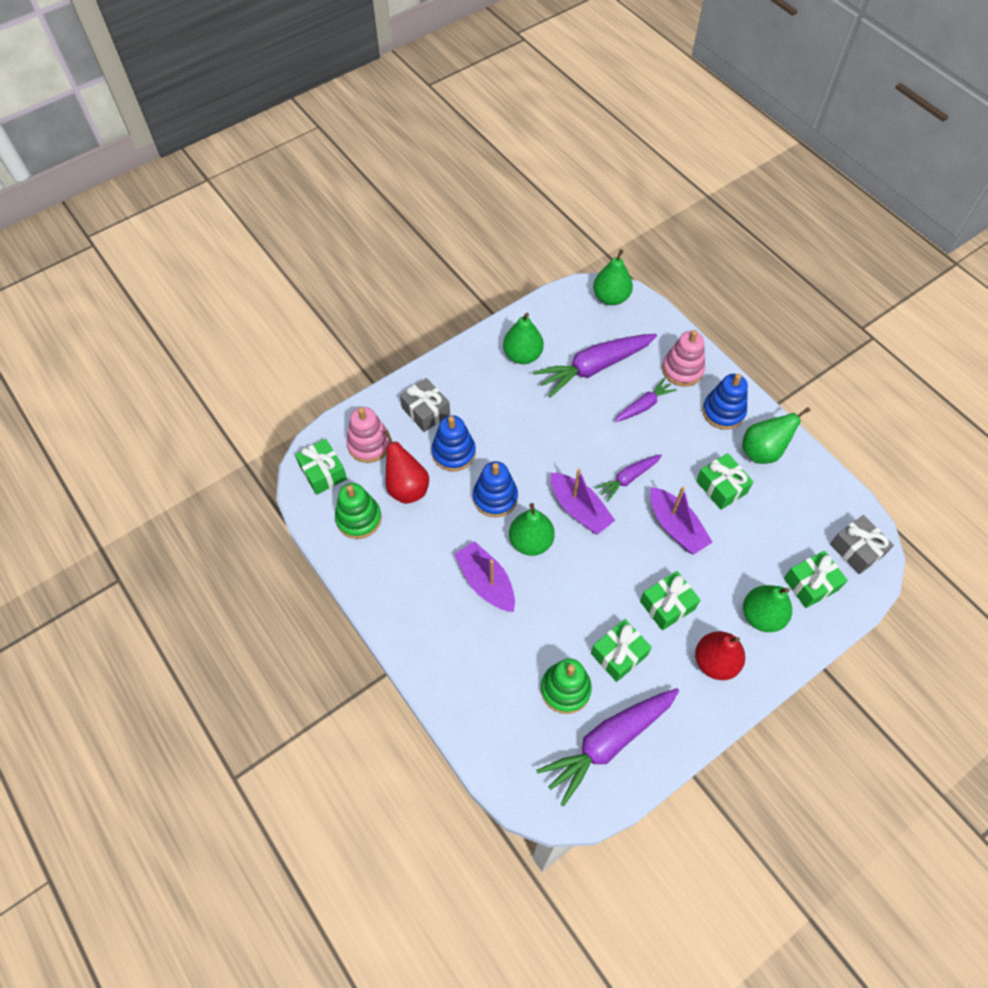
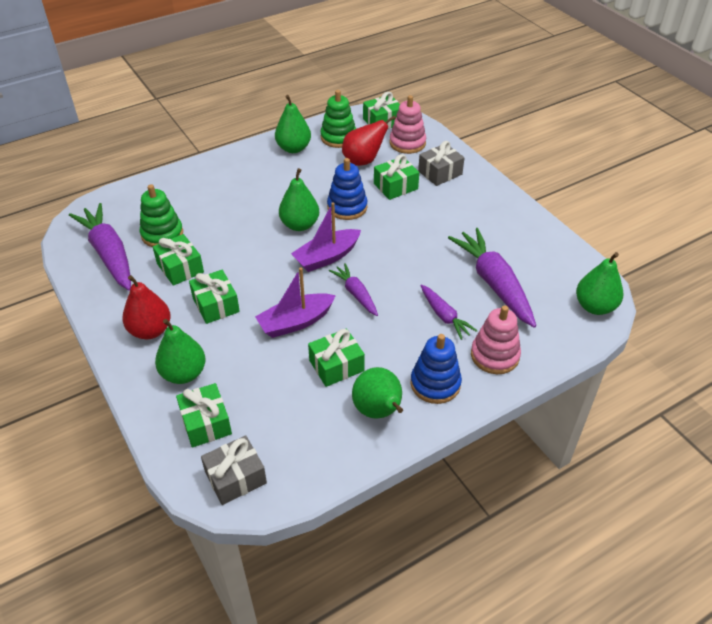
camera: 95 degrees right, 15 degrees down
(453, 453) = (395, 186): blue stacking toy -> green gift
(486, 582) = (268, 198): purple boat -> none
(522, 355) = (506, 234): green pear -> green pear (293, 148)

